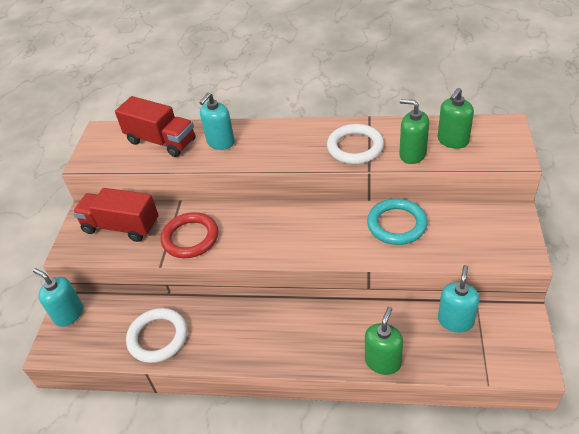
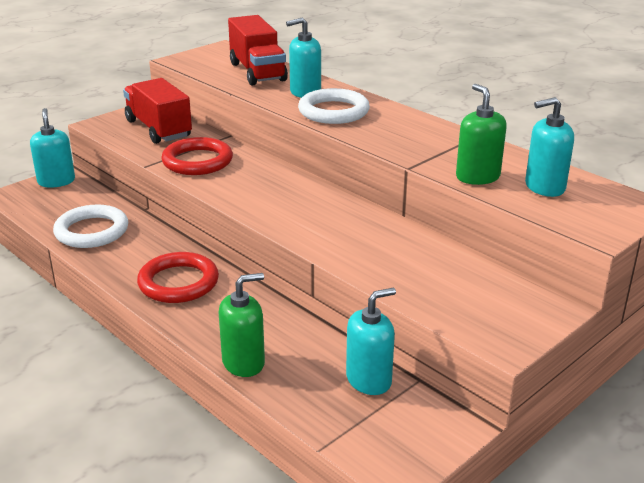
camera: 35 degrees right, 15 degrees down
(271, 335) = (178, 282): none -> red ring
(355, 147) = (425, 147): white ring -> white ring (333, 111)
(396, 224) = (400, 246): turquoise ring -> none
(452, 141) = (544, 187): green soap dispenser -> turquoise soap dispenser

